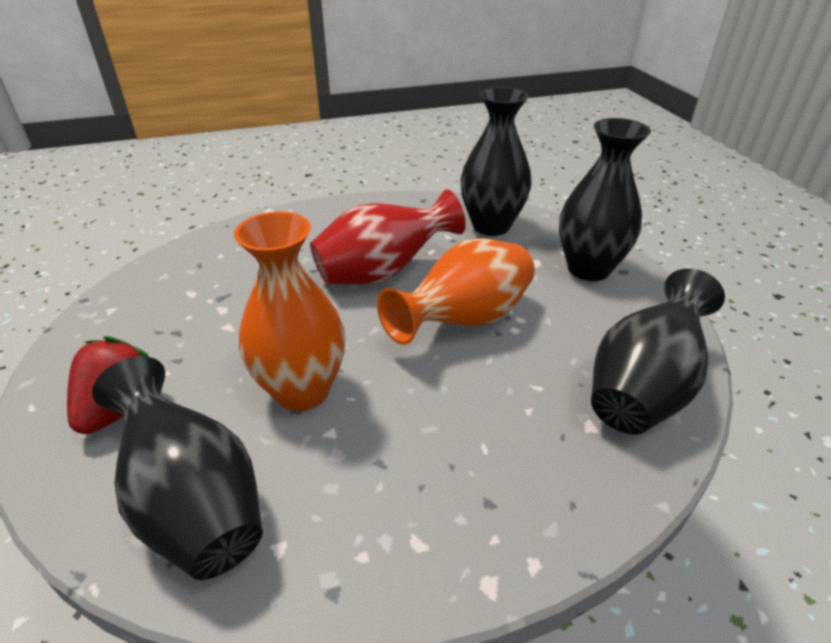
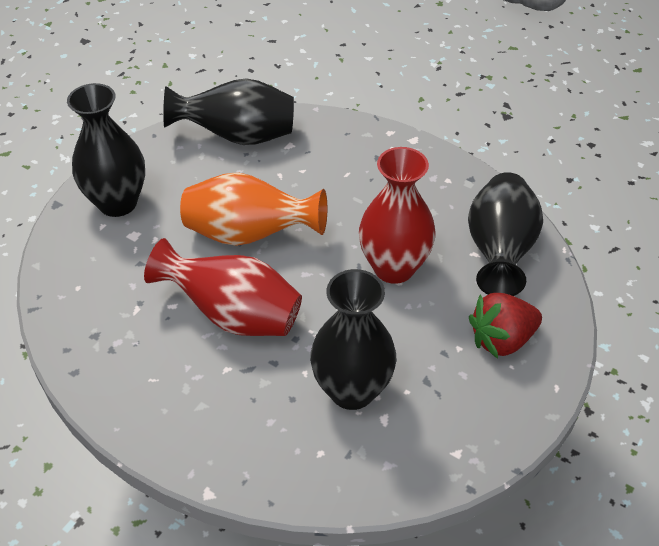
camera: 130 degrees left, 10 degrees up
(302, 391) = (394, 268): orange vase -> red vase
(491, 226) = (91, 290): black vase -> black vase (352, 390)

